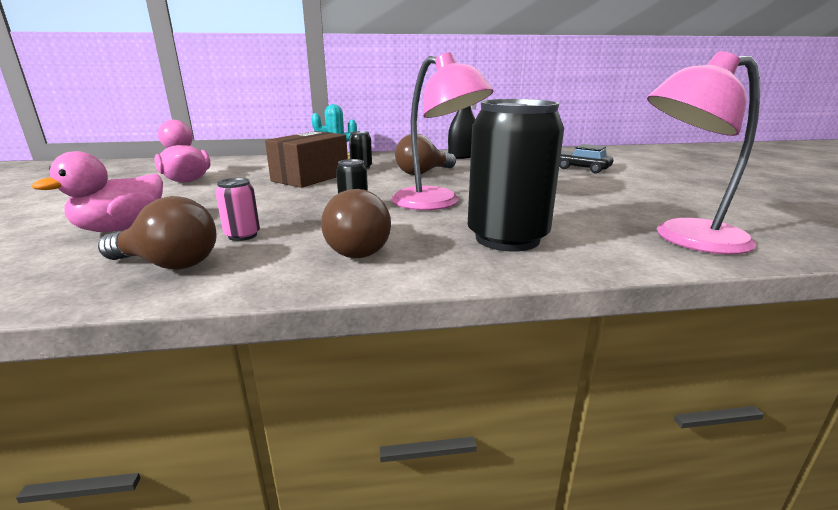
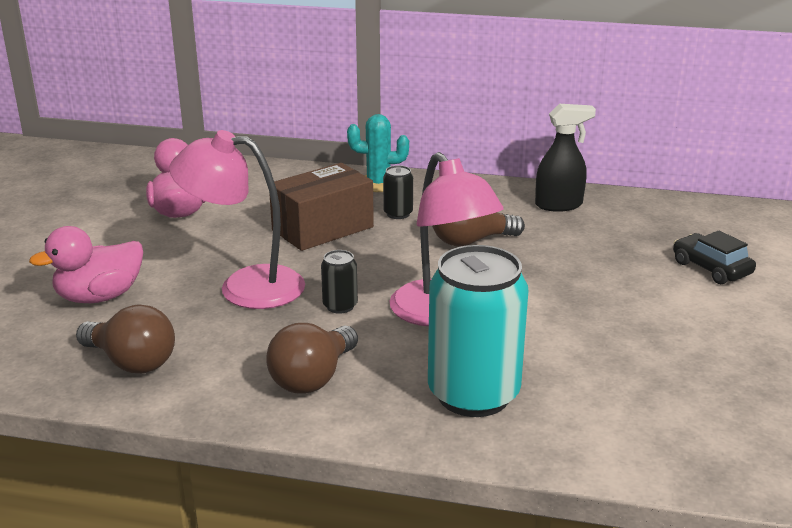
camera: 20 degrees right, 5 degrees up
(242, 235) = (207, 332): pink can -> none
(507, 238) = (473, 394): black can -> turquoise can
(685, 239) = (682, 440): pink lamp -> pink lamp (245, 286)

